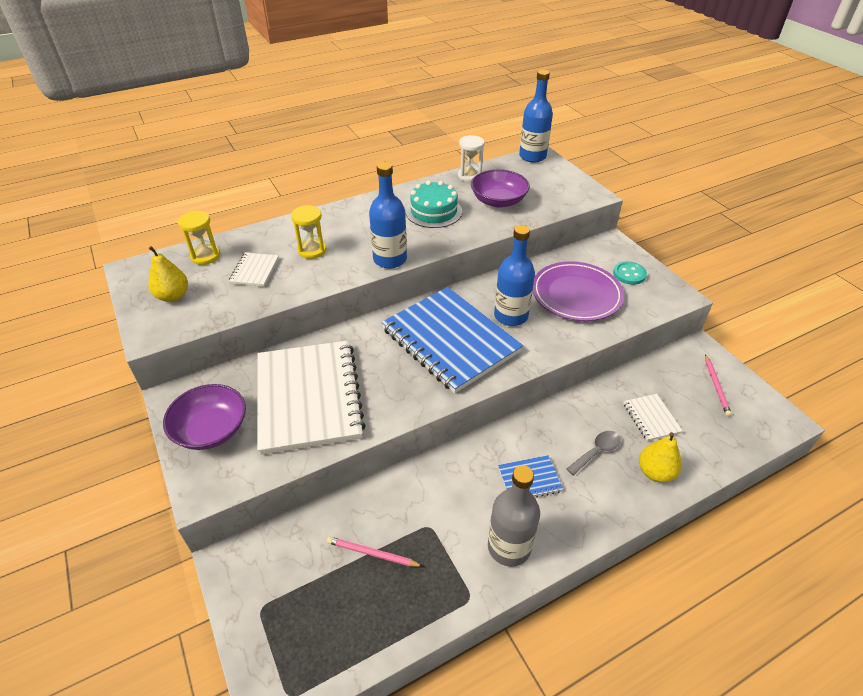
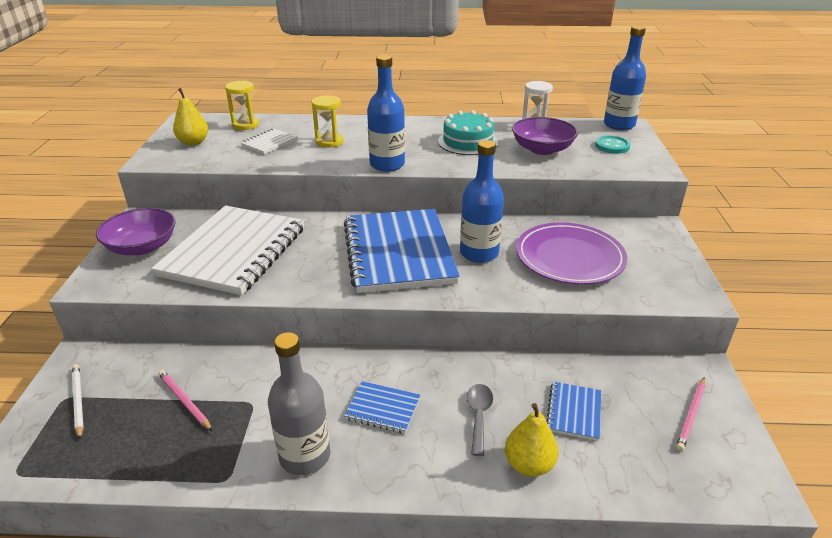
camera: 30 degrees right, 10 degrees down
(276, 604) = (78, 401): none -> white pencil
(596, 451) = (478, 416): grey spoon -> grey spoon turned 75 degrees counterclockwise
(629, 274) = (652, 259): turquoise button -> turquoise button (612, 146)
(651, 418) = (574, 412): white notebook -> blue notebook

